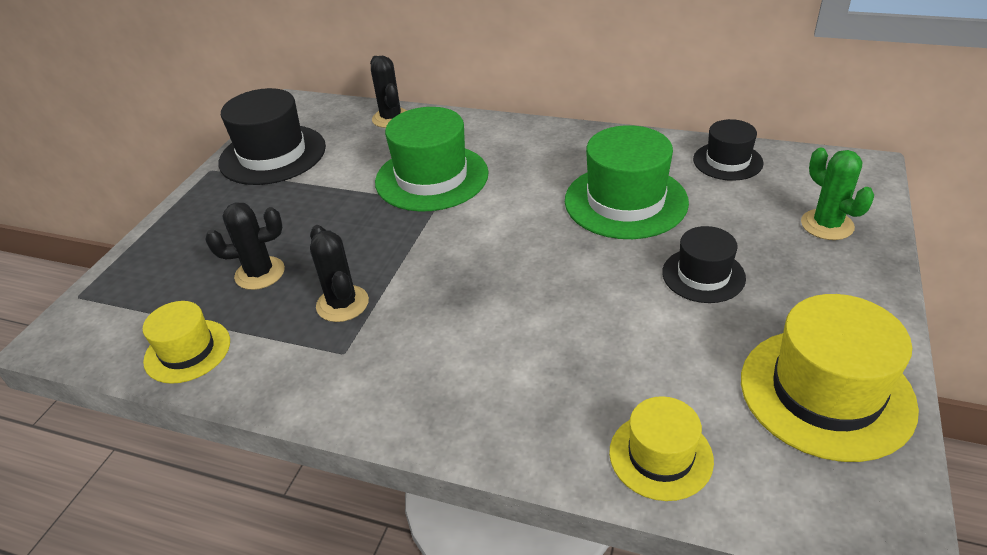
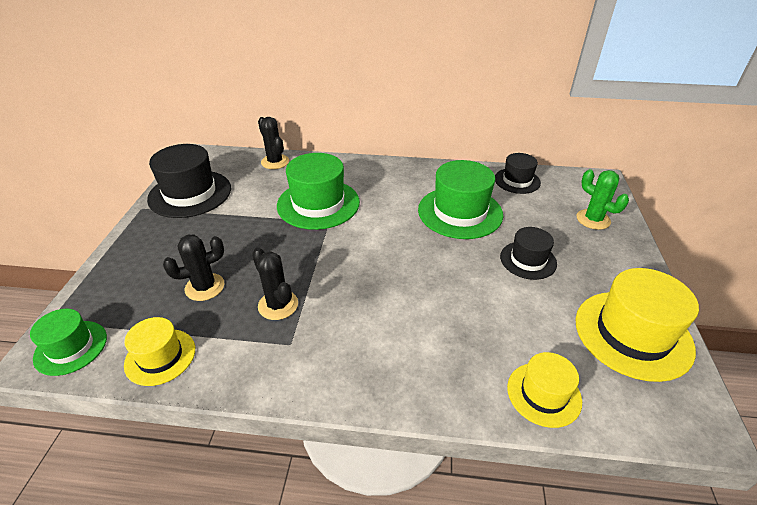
camera: 15 degrees left, 0 degrees up
(92, 329) = (71, 347): none -> green hat

